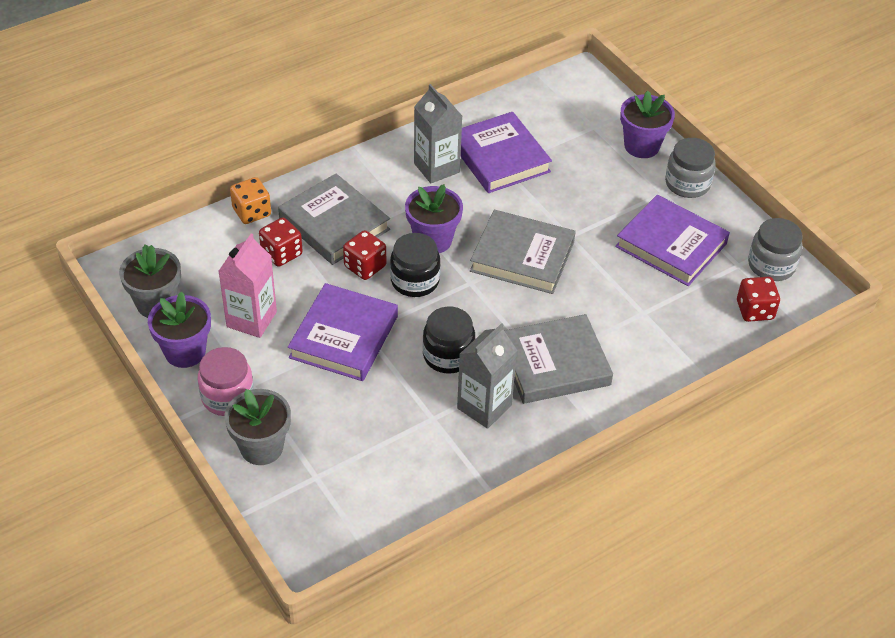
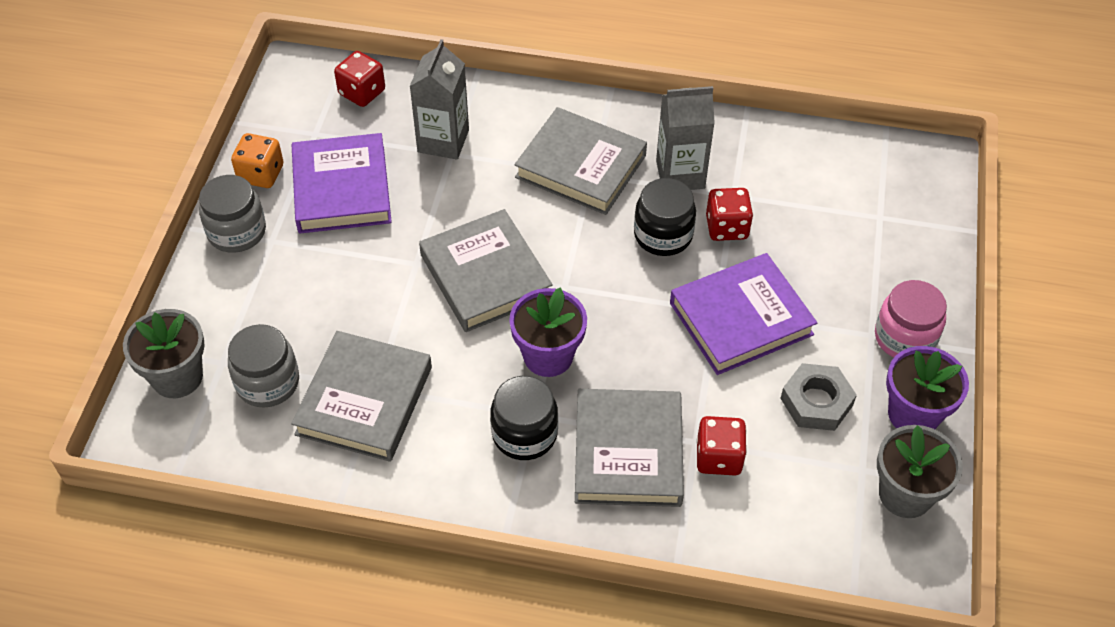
camera: 135 degrees left, 5 degrees up
(251, 319) = (816, 402): pink carton -> grey nut
(252, 212) = (704, 539): orange dice -> orange dice (261, 174)
(261, 447) = (909, 271): grey flower pot -> grey flower pot (177, 377)
(365, 266) = (647, 377): red dice -> red dice (727, 227)
(415, 281) = (614, 326): black jar -> black jar (524, 434)
(436, 168) = (444, 440): grey carton -> grey carton (443, 141)
(500, 157) = (364, 400): purple book -> grey book
(641, 146) = (213, 302): purple flower pot -> none
(771, 265) = (290, 114): grey jar -> grey jar (268, 382)

